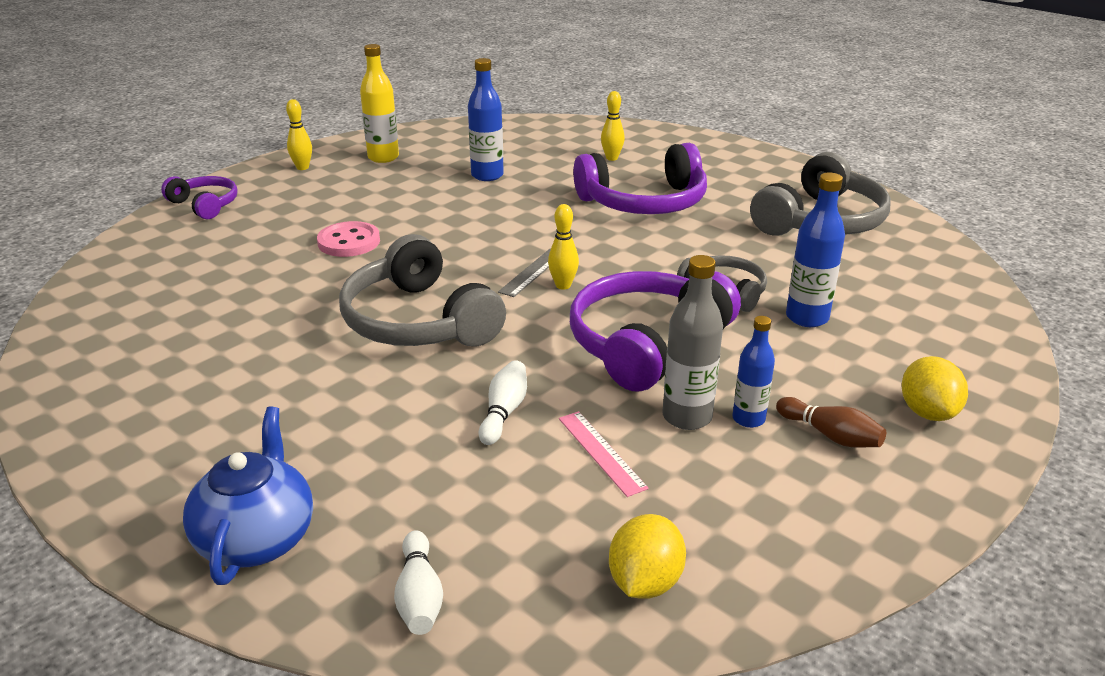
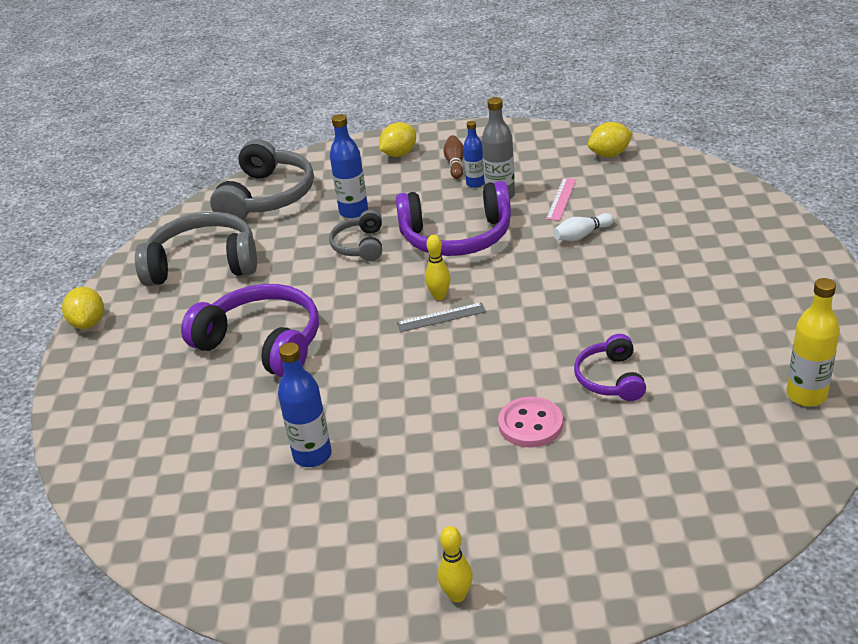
camera: 130 degrees left, 5 degrees up
(205, 205) = (616, 574): purple headphones -> purple headphones (610, 378)
(257, 538) = (757, 230): blue teapot -> none
(383, 157) = (357, 559): yellow bottle -> yellow bottle (806, 395)
(418, 321) = (563, 314): grey headphones -> grey headphones (267, 196)
(419, 596) = (701, 183): white bowling pin -> none
(612, 158) = (182, 415): yellow bowling pin -> none
(795, 163) = (88, 323): none -> yellow lemon

